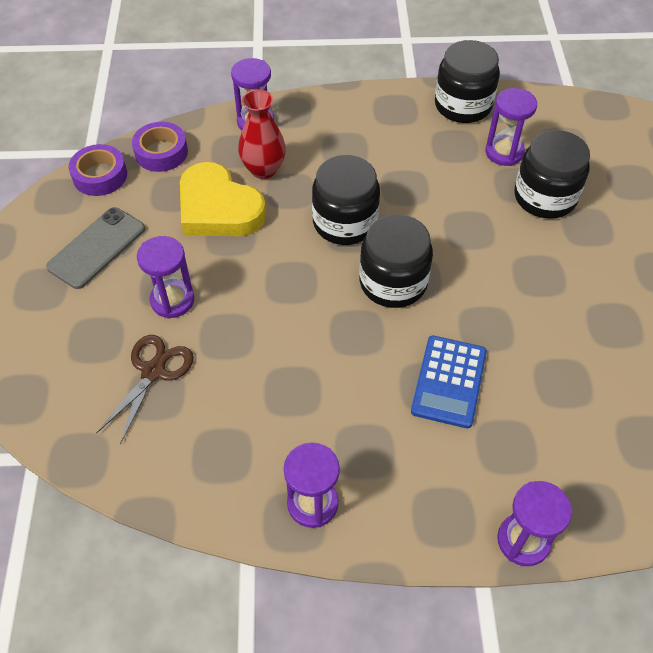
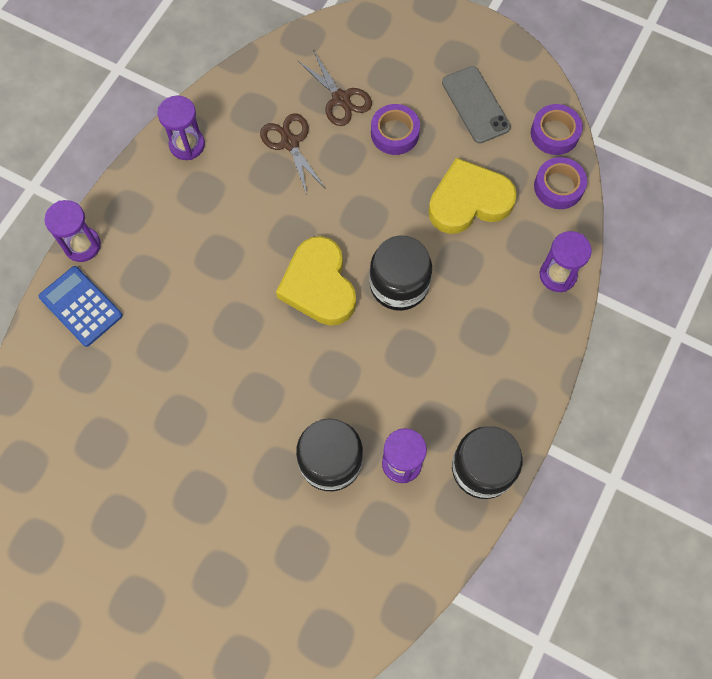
camera: 120 degrees right, 15 degrees up
(172, 300) = (394, 133): purple hourglass -> purple tape
(243, 393) = (290, 143): none -> brown scissors
(263, 169) = (494, 254): red vase -> none
(393, 282) = (319, 285): black jar -> yellow heart
(449, 382) = (213, 272): blue calculator -> blue calculator (81, 306)

